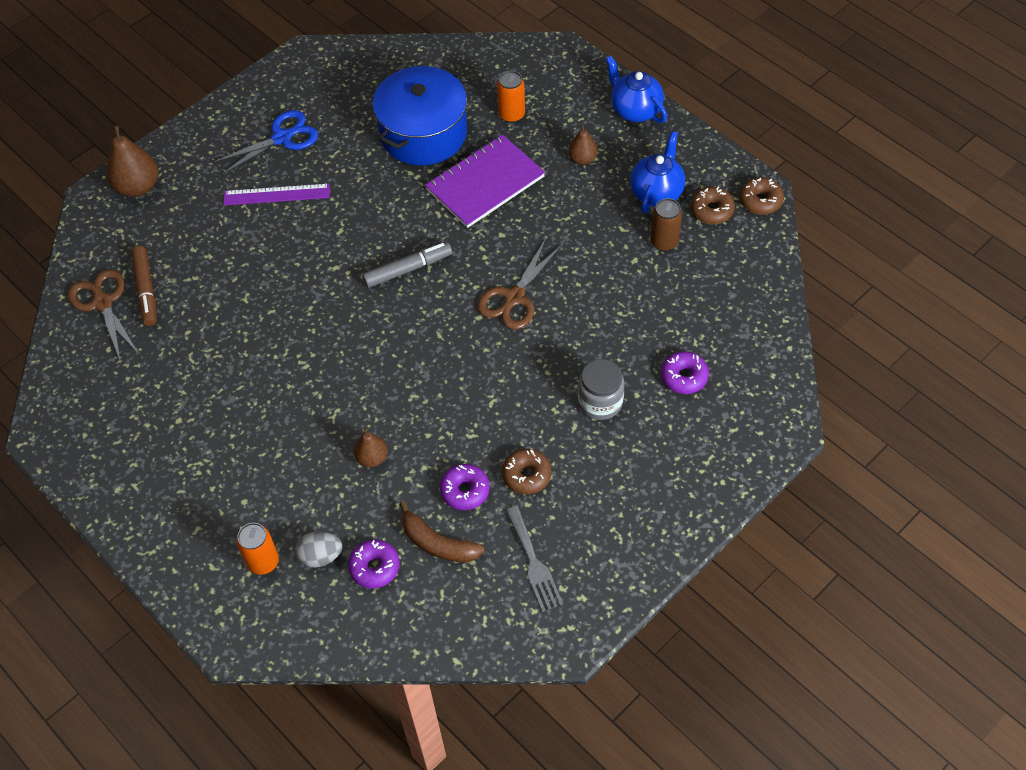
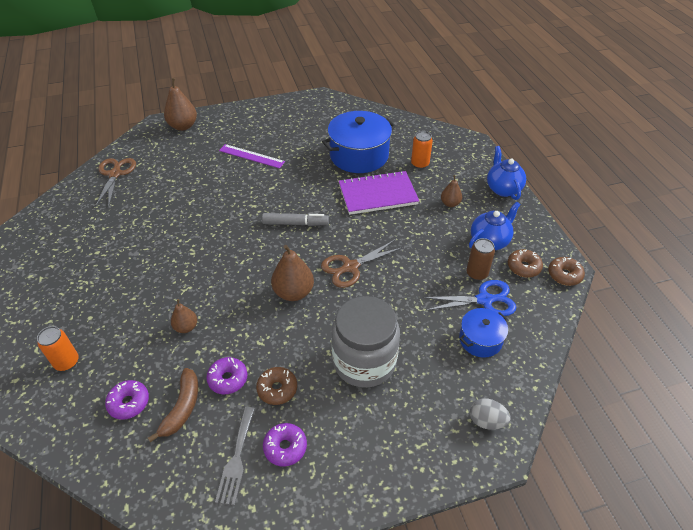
camera: 25 degrees right, 10 degrees down
(146, 290) = (142, 177): brown marker -> none
(283, 138) = (277, 130): blue scissors -> blue scissors (485, 300)
(321, 556) = (103, 377): grey egg -> grey egg (486, 421)
(438, 543) = (182, 407): brown banana -> brown banana turned 135 degrees counterclockwise
(468, 359) = (293, 292): none -> brown pear
(600, 402) = (364, 361): grey jar -> grey jar, size x1.74
(684, 377) = (438, 372): purple donut -> purple donut (285, 447)
(709, 320) = (480, 340): none -> blue pot

